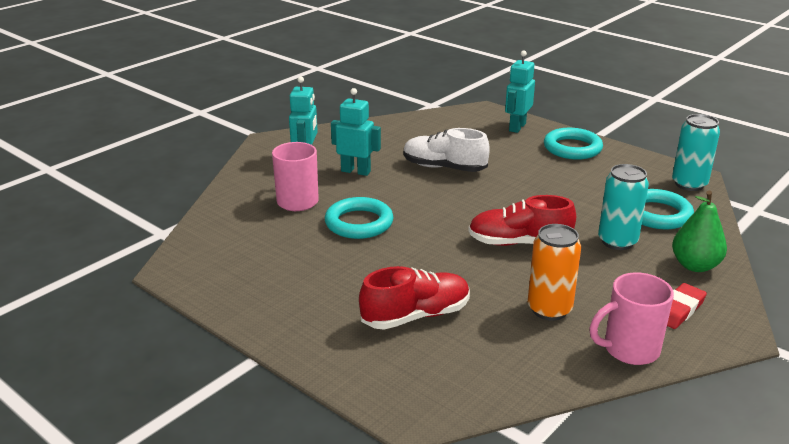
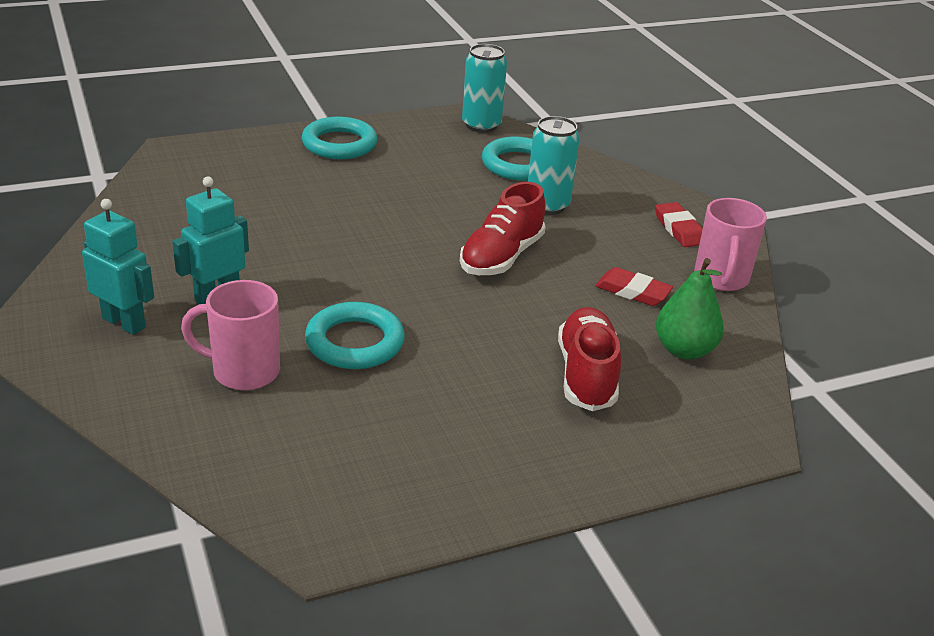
camera: 65 degrees left, 5 degrees up
(444, 167) = (286, 234): white shoe -> none
(517, 127) = (247, 151): turquoise robot -> none
(549, 309) = (633, 291): orange can -> red eraser
(695, 265) = (619, 189): green pear -> green pear (684, 350)

